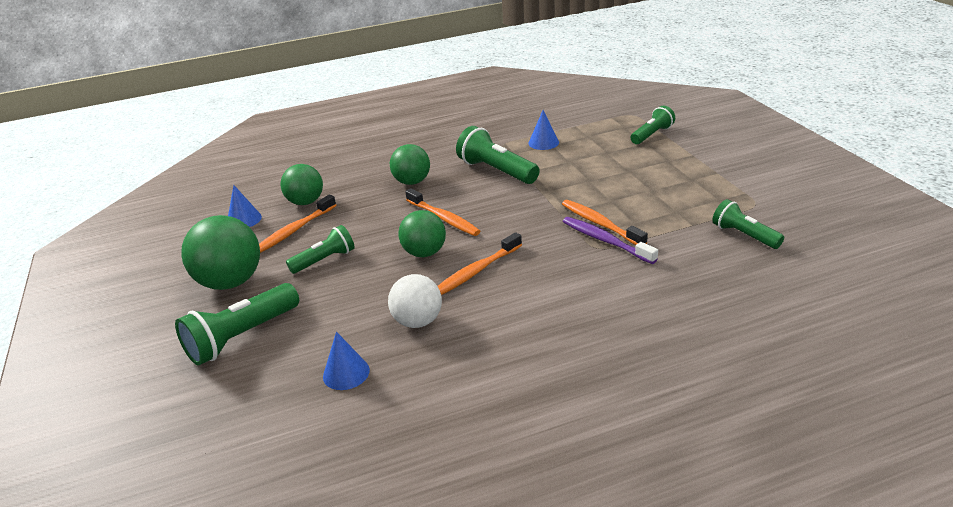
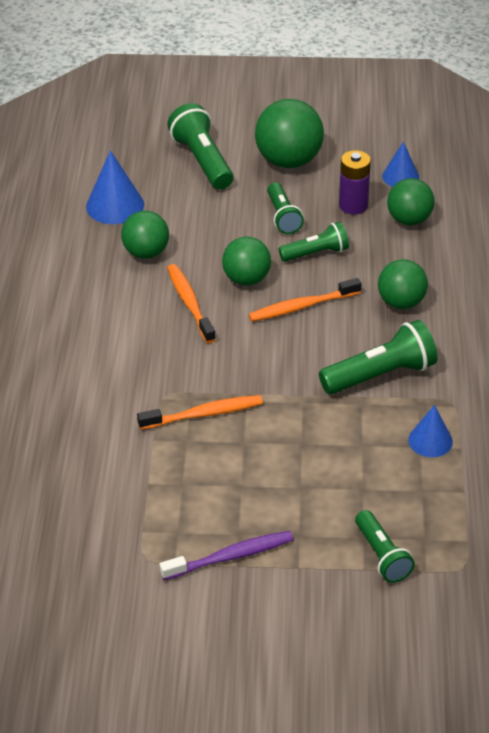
camera: 110 degrees right, 10 degrees up
(294, 230) = (353, 205): orange toothbrush -> purple battery
(346, 373) = (115, 205): blue cone -> blue cone, size x1.54
(418, 321) = (146, 253): white ball -> green ball
(605, 241) = (171, 405): purple toothbrush -> purple toothbrush (230, 556)
(744, 235) = (98, 512): green flashlight -> green flashlight (316, 253)

